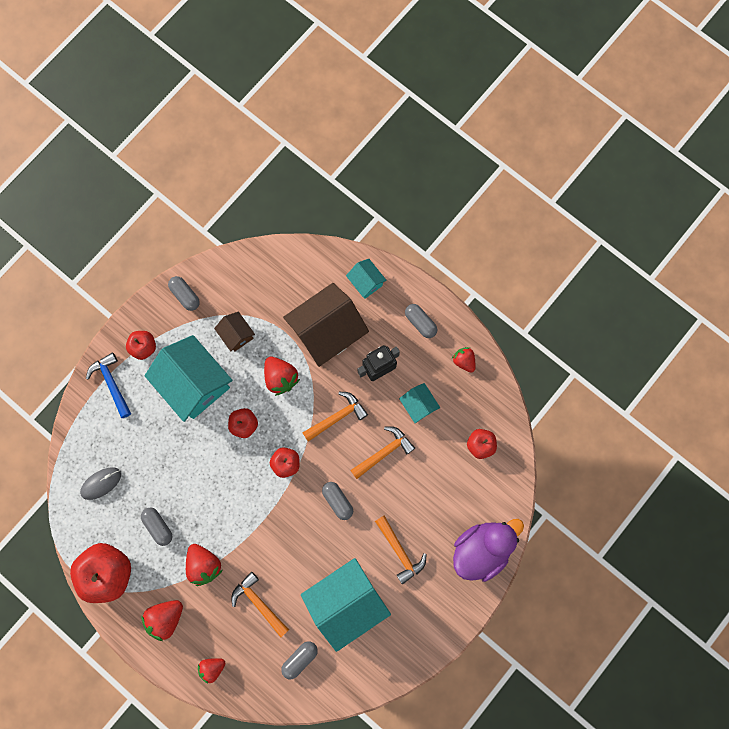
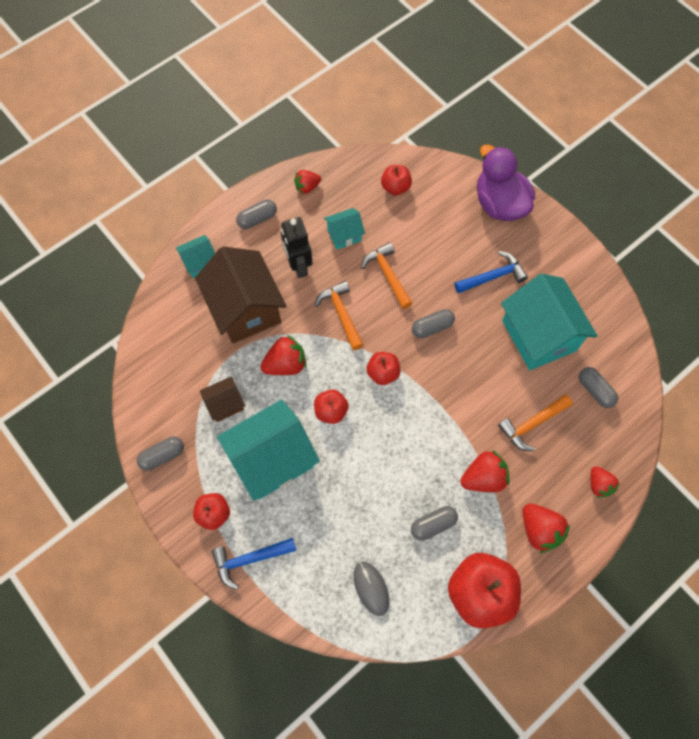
camera: 80 degrees left, 10 degrees down
(400, 551) = (492, 276): orange hammer -> blue hammer

